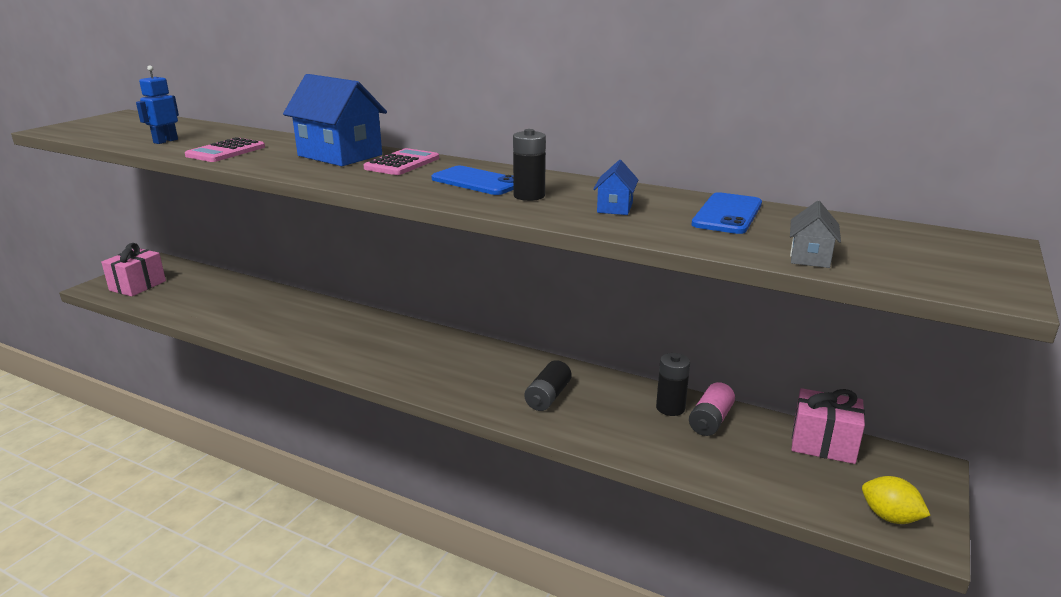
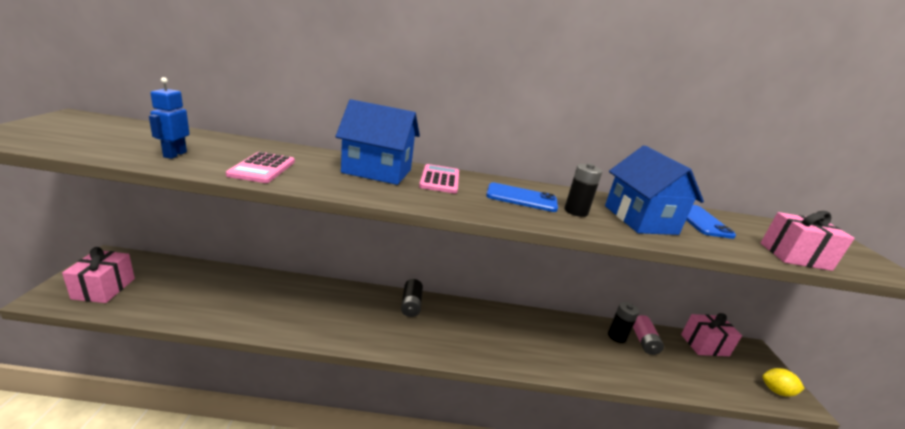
camera: 30 degrees left, 0 degrees up
(548, 397) = (546, 344): black battery -> black battery (411, 305)
(615, 208) = (640, 219): blue house -> blue house, size x2.16
(810, 257) = (794, 256): grey house -> pink gift

